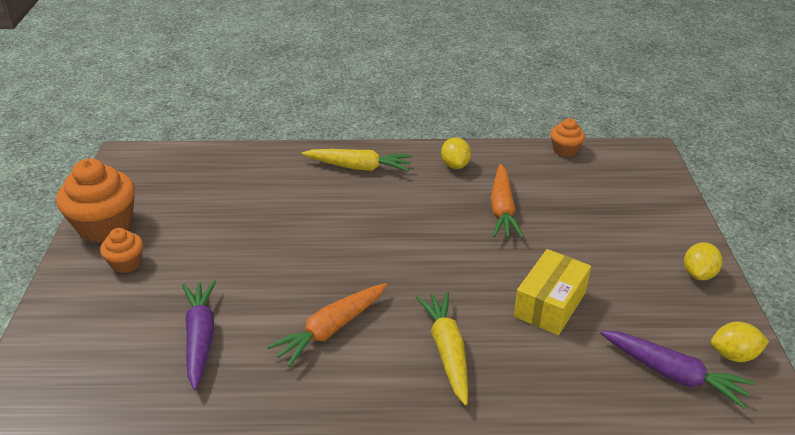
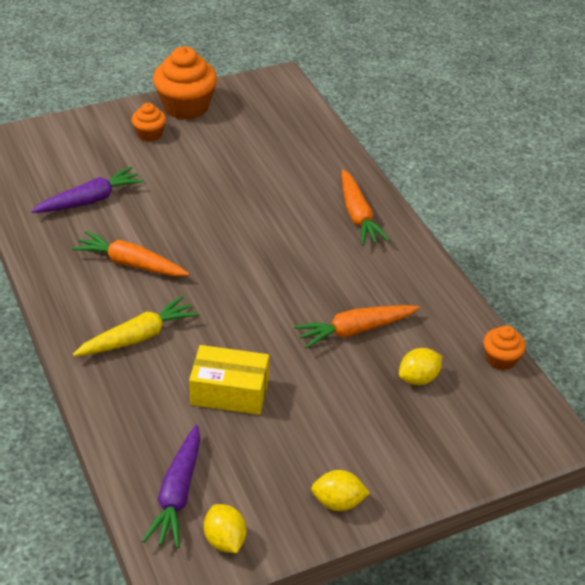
camera: 65 degrees right, 5 degrees up
(358, 167) = (358, 215): yellow carrot -> orange carrot
(455, 165) = (408, 280): yellow lemon -> yellow lemon (418, 378)

